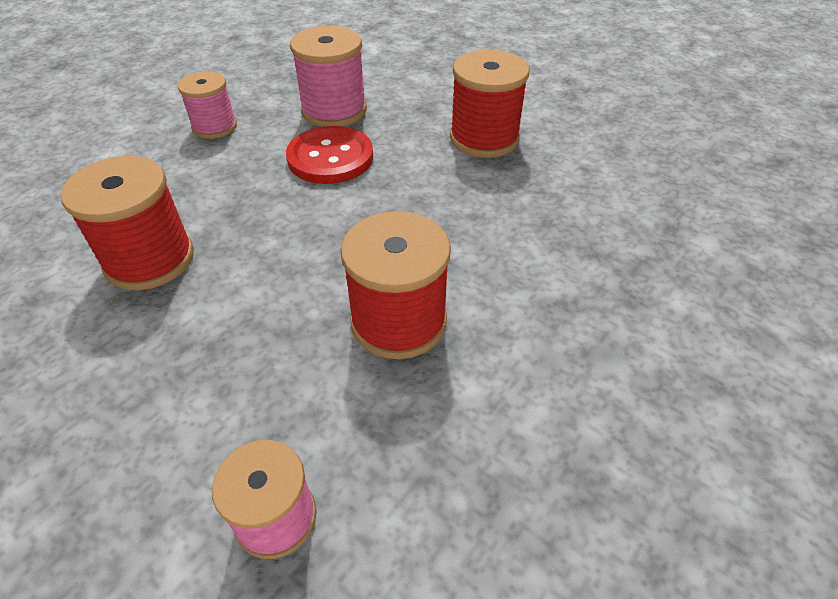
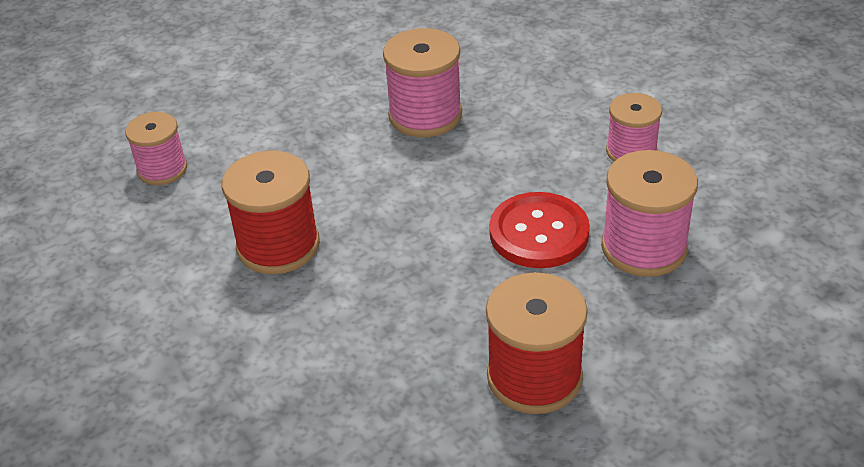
camera: 110 degrees right, 5 degrees down
(149, 260) = (425, 115): red spool -> pink spool

